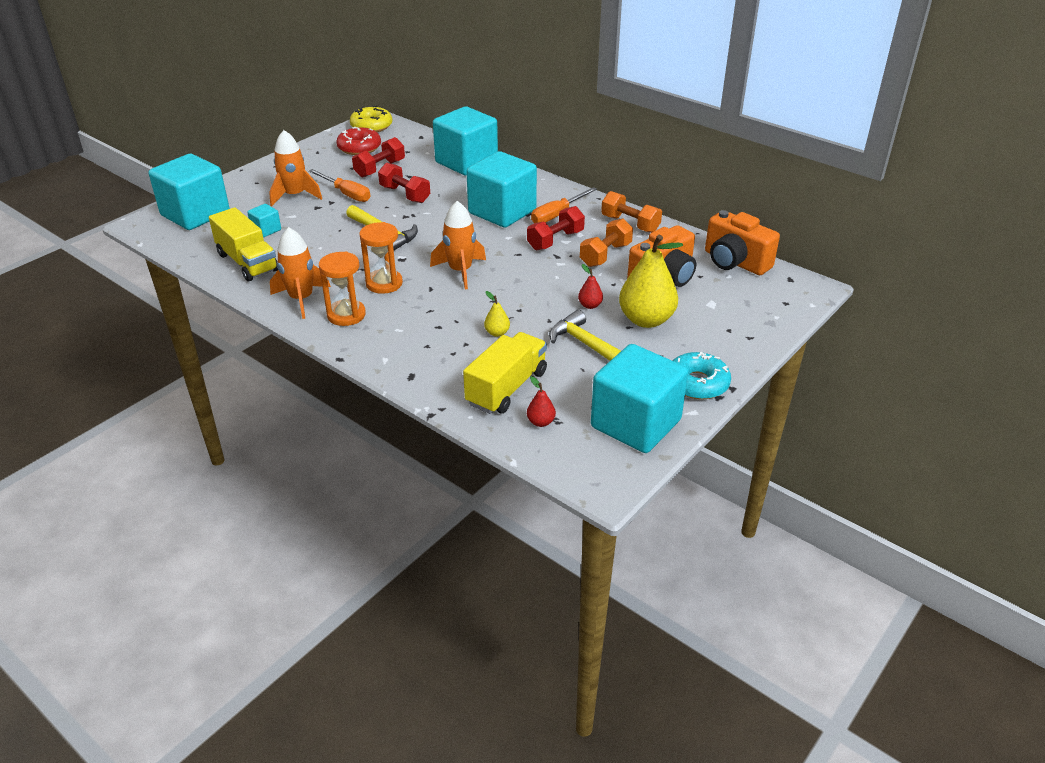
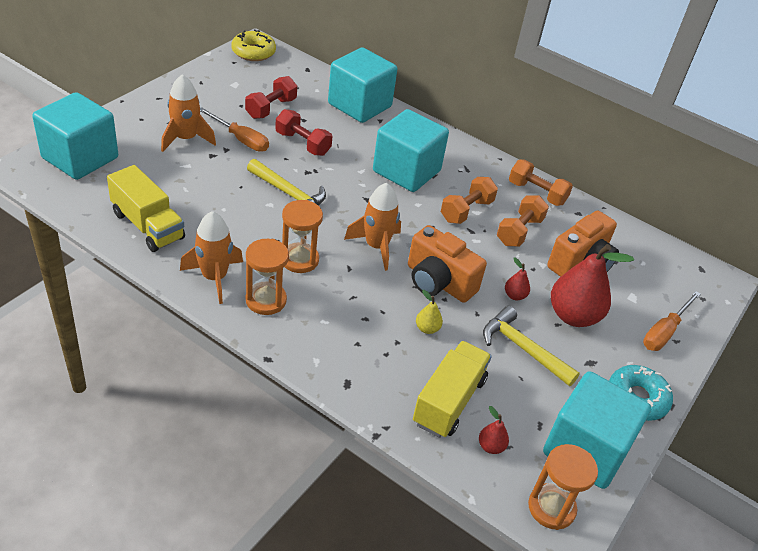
camera: 10 degrees left, 5 degrees up
(266, 230) = (161, 183): turquoise cube -> none
(359, 148) = (245, 79): red donut -> none
(555, 240) = (466, 211): red dumbbell -> orange dumbbell
(557, 215) = (462, 178): orange screwdriver -> orange screwdriver (664, 332)
(591, 468) = (551, 508): none -> orange hourglass
(646, 320) = (573, 316): yellow pear -> red pear
(735, 262) = (646, 246): orange camera -> orange camera (438, 282)

